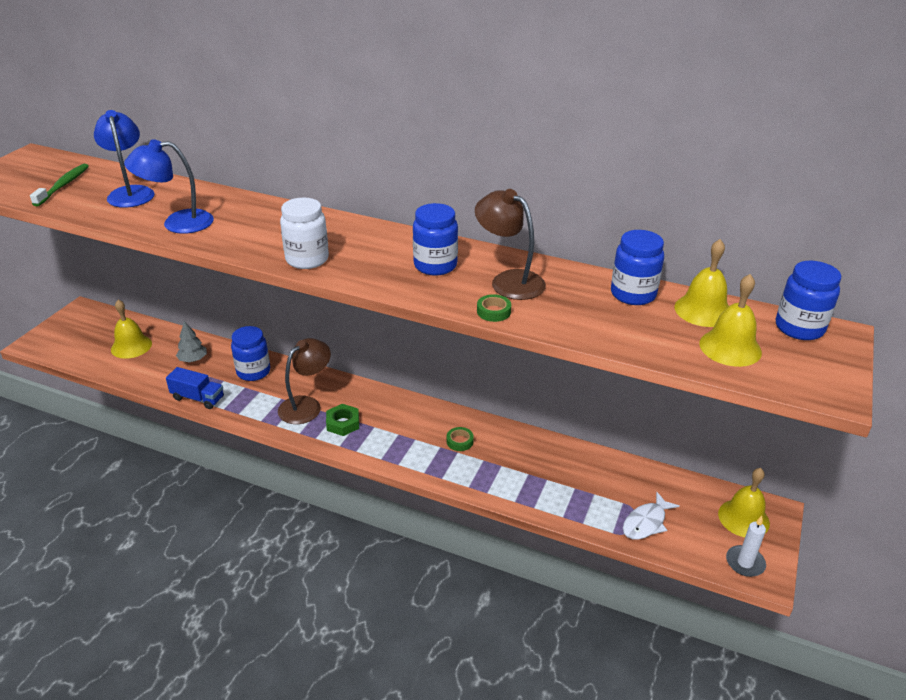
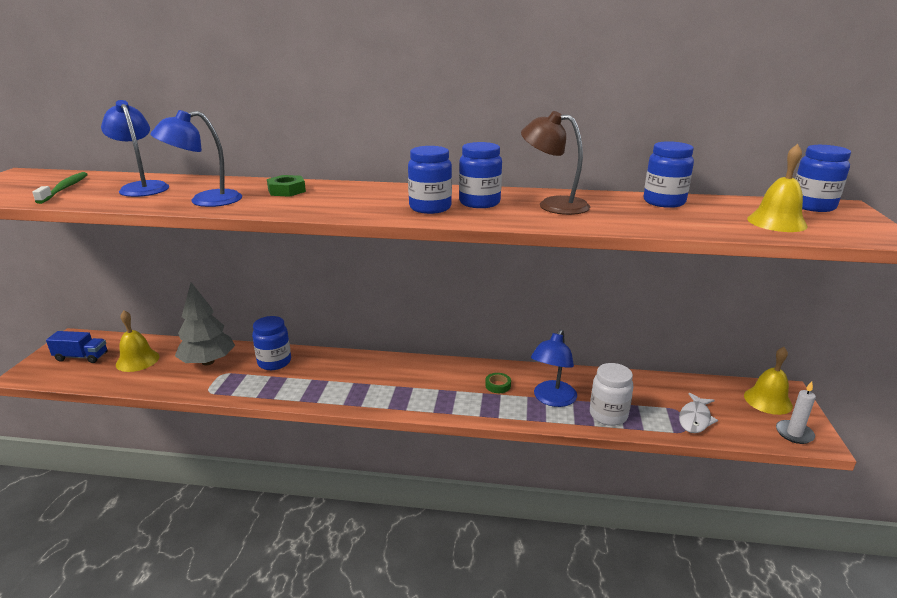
camera: 15 degrees left, 10 degrees down
(193, 359) = (208, 362): grey tree -> grey tree, size x1.86
(198, 398) = (225, 392): blue truck -> blue truck (81, 357)
(306, 405) = (339, 381): brown lamp -> none
(307, 259) = (355, 210): white jar -> white jar (608, 415)
(343, 423) = (382, 389): green nut -> green nut (286, 190)
(381, 266) = (430, 208): none -> blue jar
(493, 311) = (560, 223): green tape -> none
(507, 469) = (552, 399): none -> blue lamp
(703, 310) = (729, 205): yellow bell -> none

